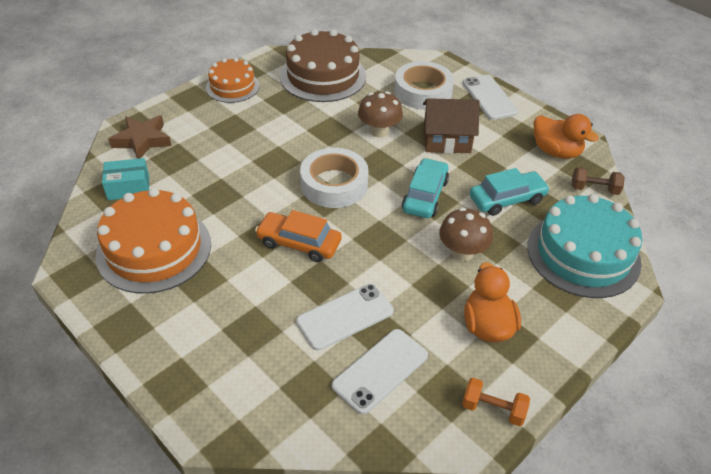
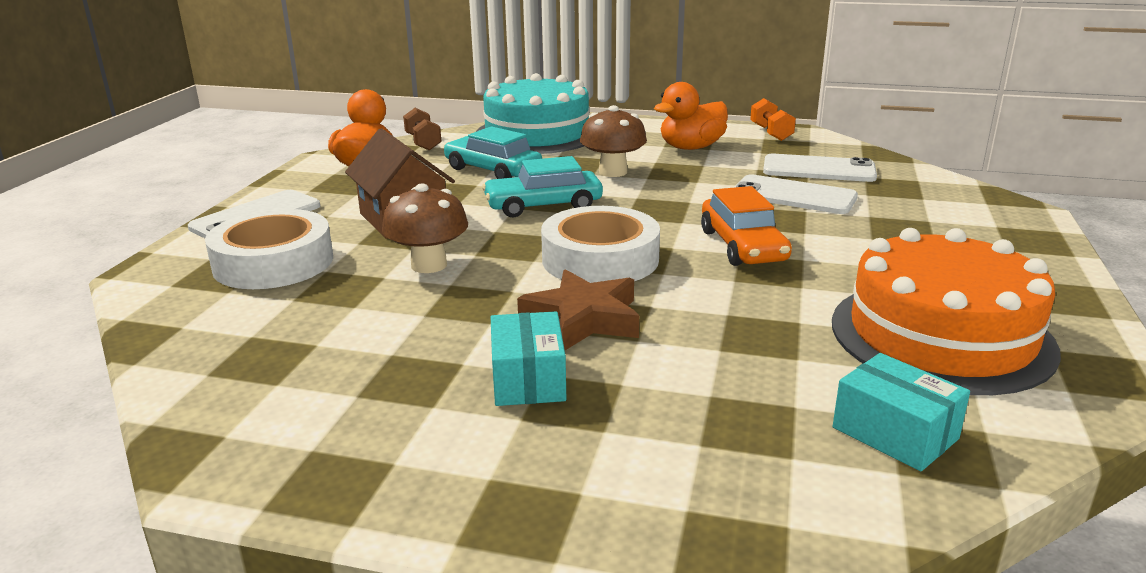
camera: 120 degrees left, 20 degrees down
(142, 140) = (761, 500): brown star -> brown star (583, 319)
(232, 86) = (415, 472): orange cake -> none
(255, 123) = (528, 379): none -> turquoise box
(323, 76) = (278, 368): brown cake -> none

